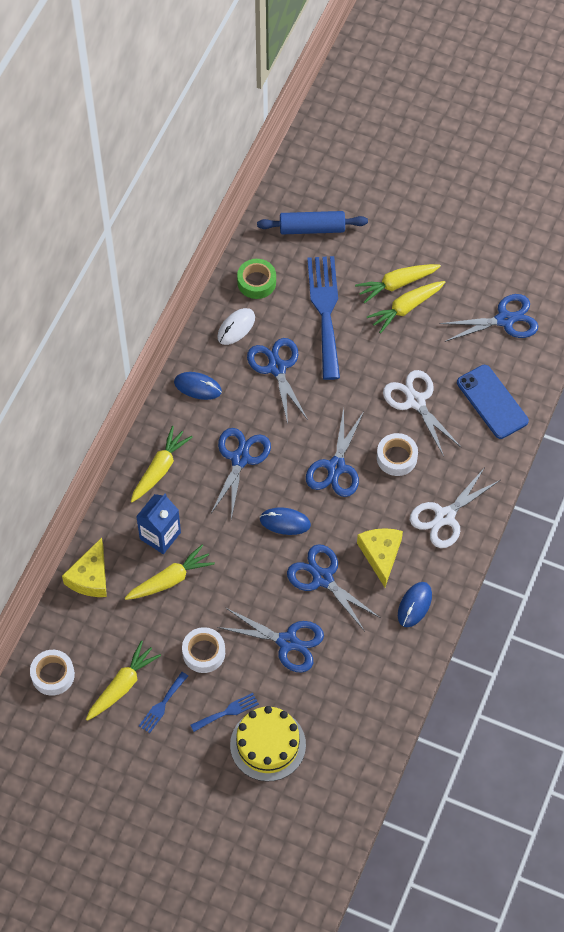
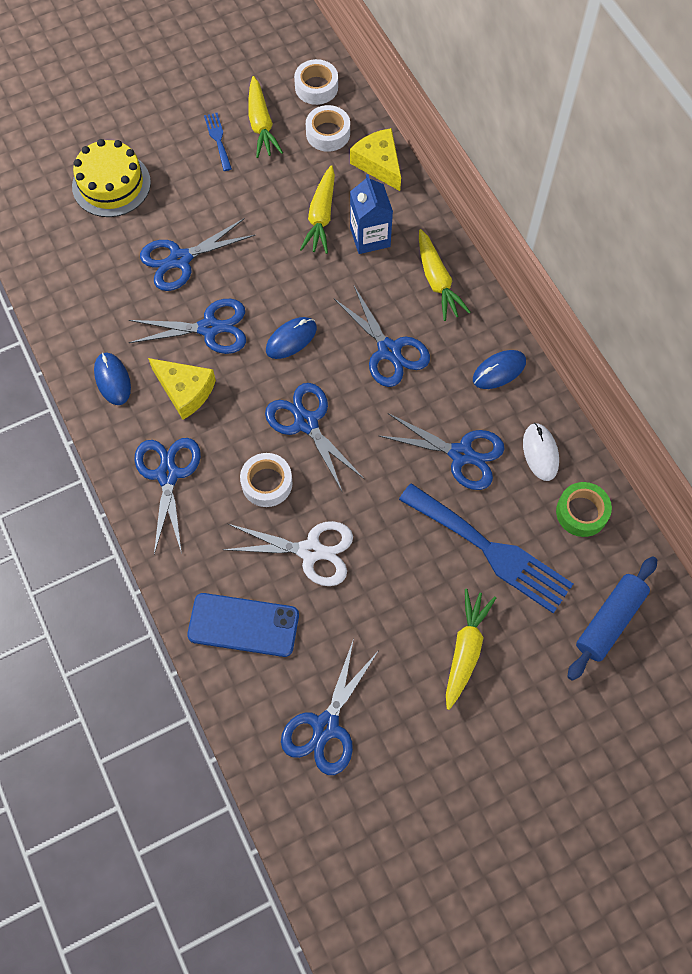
camera: 130 degrees right, 5 degrees up
(204, 653) = (232, 195): white tape -> white tape (328, 133)
(227, 712) = (166, 177): blue fork -> none
(405, 308) = (427, 633): yellow carrot -> none
(445, 517) = (168, 474): white scissors -> blue scissors

